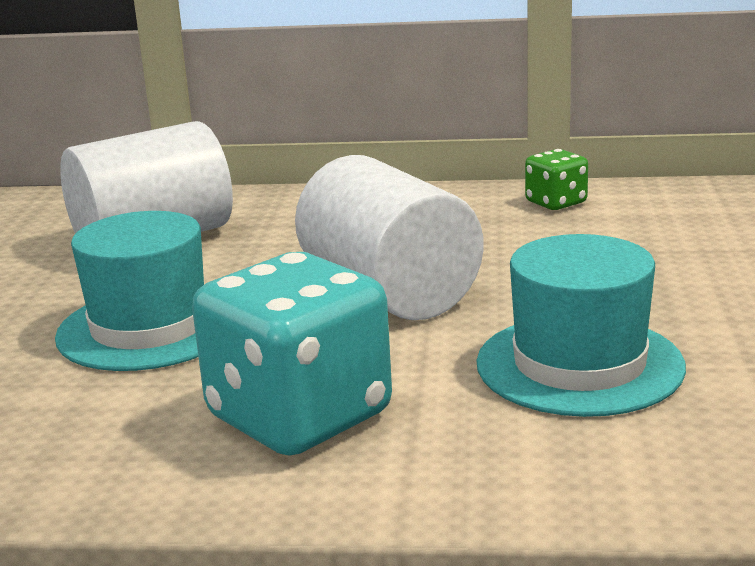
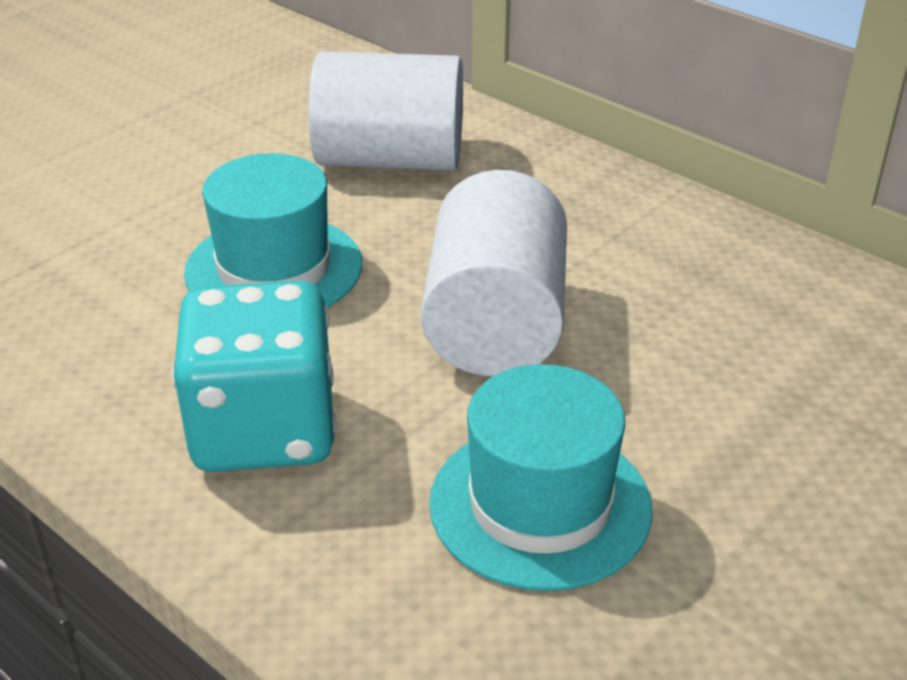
camera: 35 degrees right, 15 degrees up
(556, 203) = (795, 281): green dice -> none

